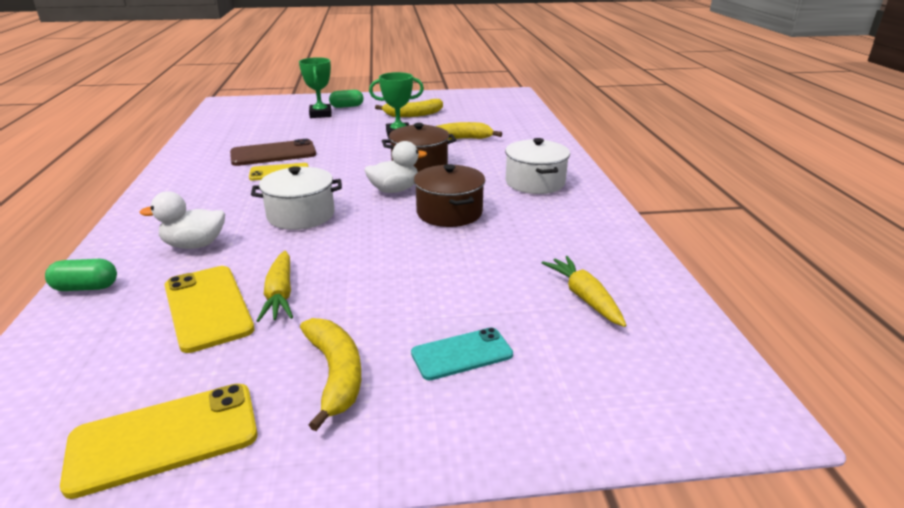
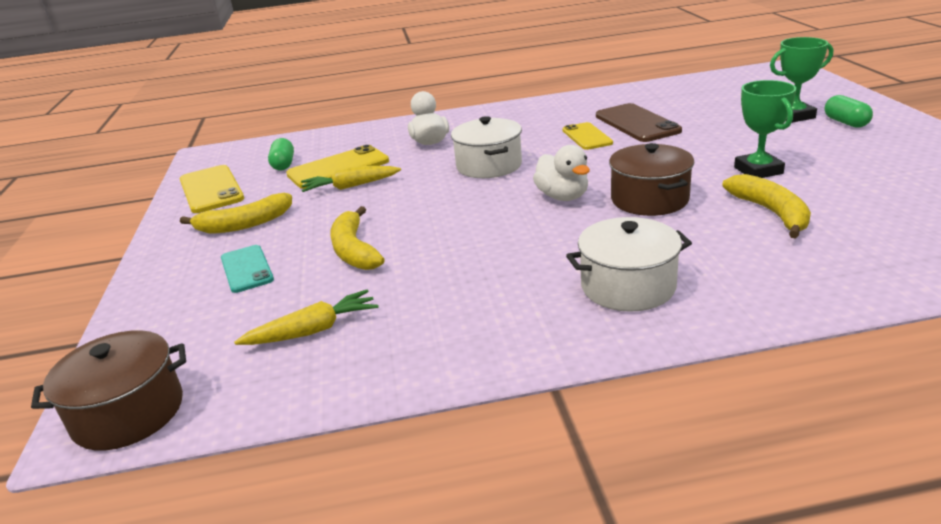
camera: 90 degrees right, 0 degrees up
(86, 287) = (371, 129): green capsule -> green capsule (283, 164)
(413, 114) = (860, 167): yellow banana -> yellow banana (354, 250)
(449, 212) = (510, 234): brown pot -> brown pot (128, 413)

